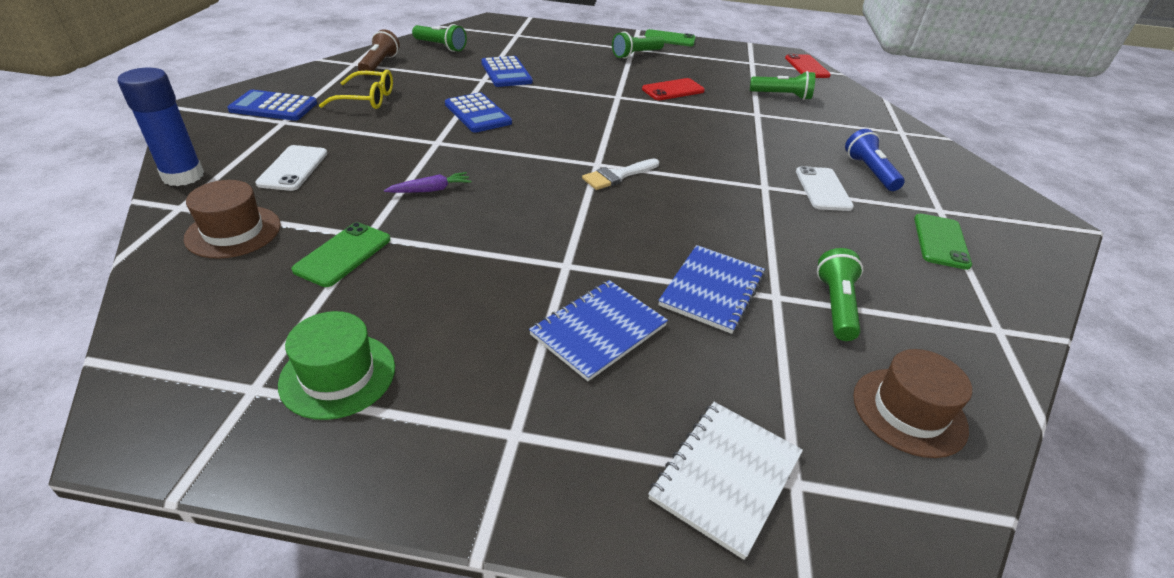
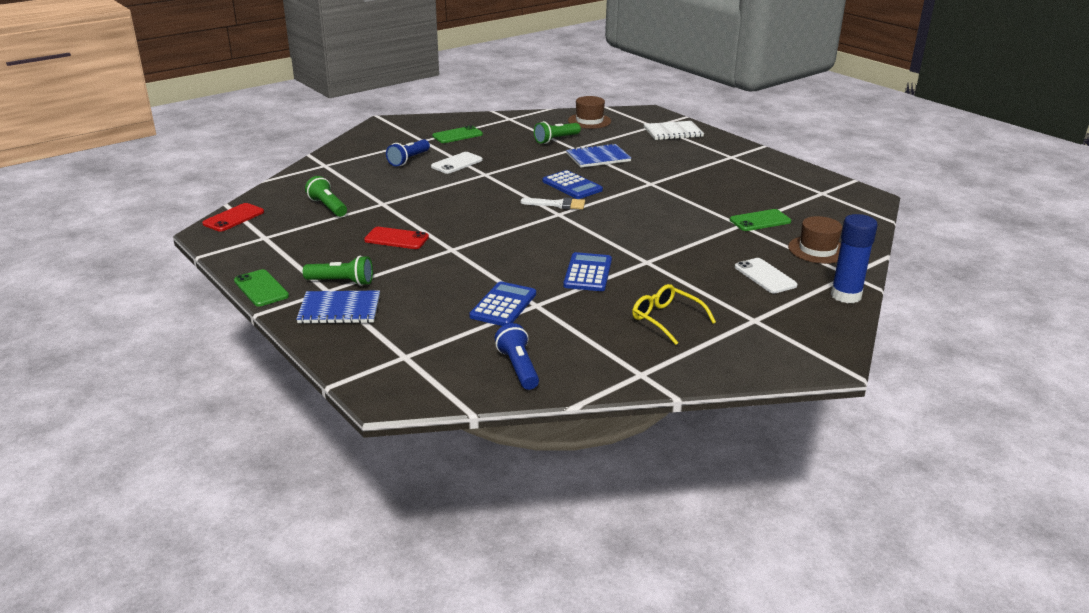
camera: 135 degrees left, 10 degrees down
(273, 107) = (756, 339): blue calculator -> blue calculator (572, 186)
(293, 168) = (765, 276): white phone -> white phone turned 75 degrees counterclockwise
(338, 375) = (786, 186): green hat -> none
(379, 64) = (615, 362): brown flashlight -> none
(431, 190) = (683, 234): purple carrot -> none
(441, 46) = (518, 367): green flashlight -> blue flashlight
(599, 330) = (667, 164): blue notebook -> blue notebook (339, 309)

